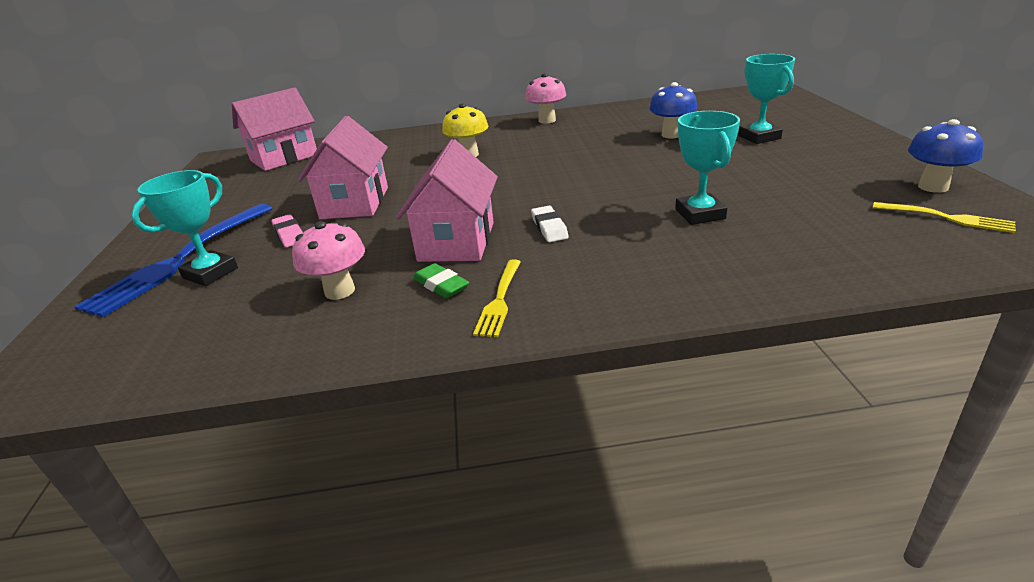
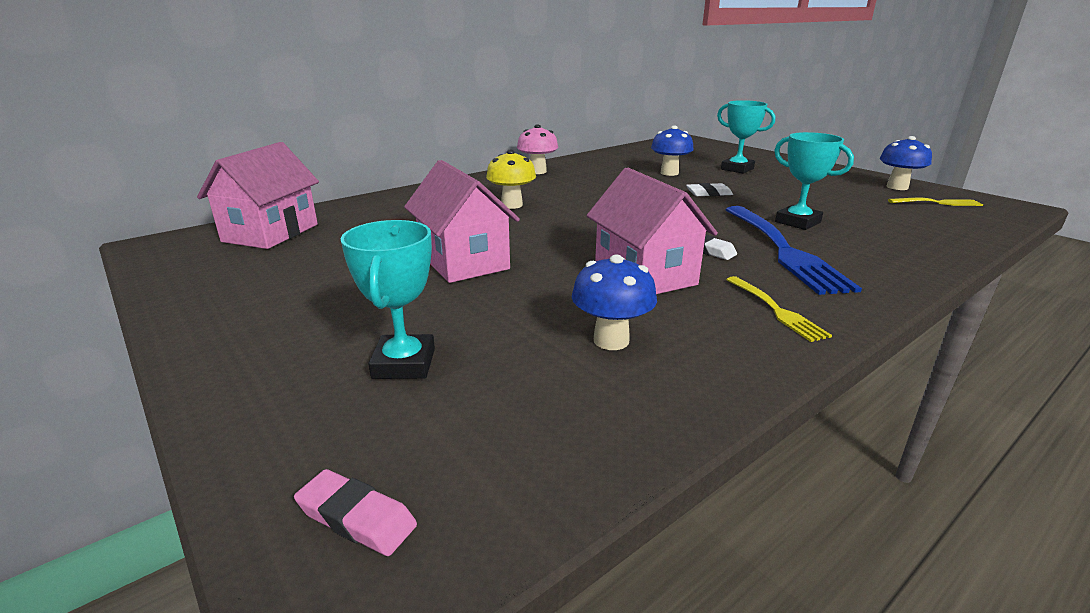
camera: 35 degrees left, 5 degrees down
(180, 260) = (324, 361): blue fork -> blue fork (783, 250)
(289, 234) = (438, 304): pink eraser -> pink eraser (356, 517)
(340, 291) = (611, 340): pink mushroom -> blue mushroom
(441, 285) = (703, 311): green eraser -> none
(667, 165) = (708, 193): none -> white eraser

